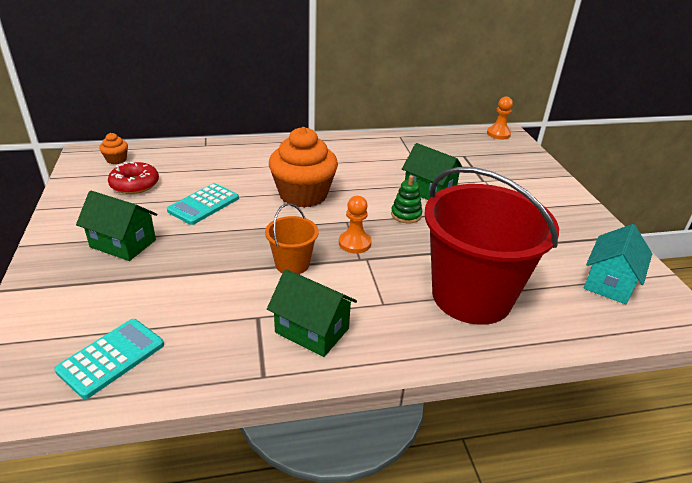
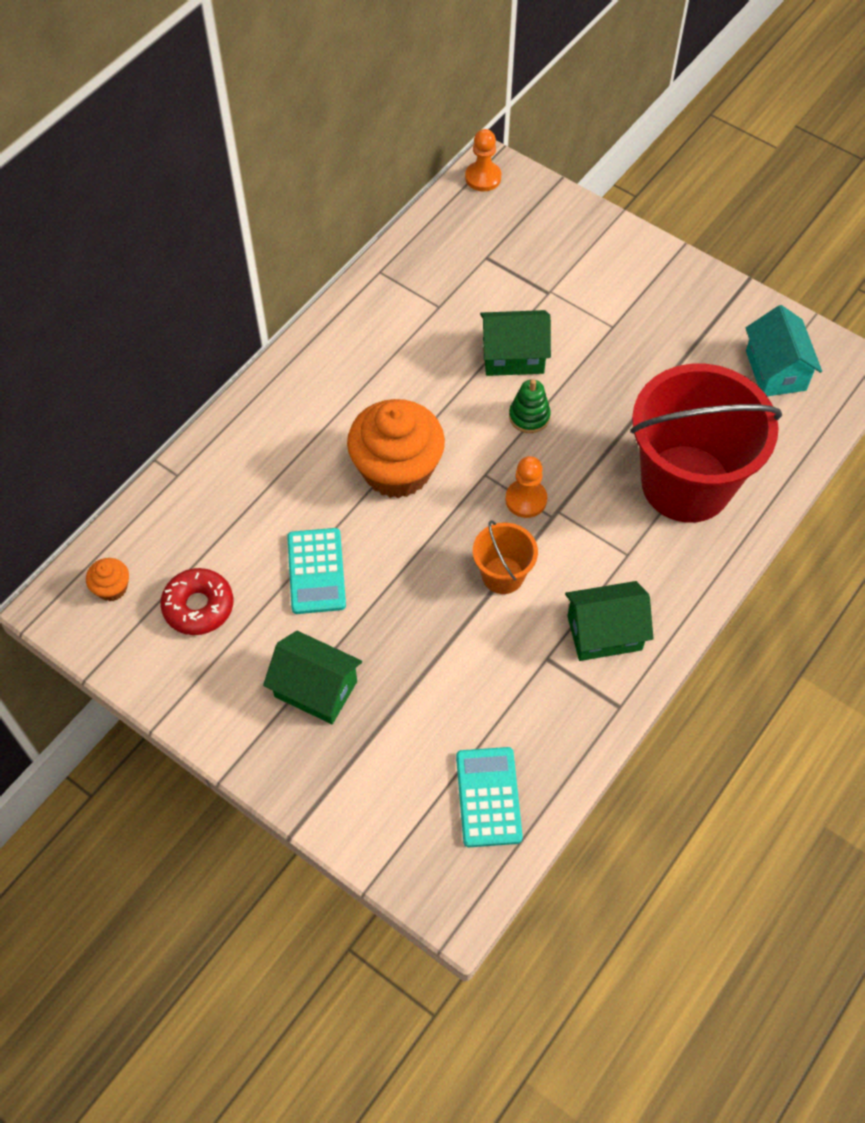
camera: 40 degrees left, 25 degrees up
(123, 243) = (315, 689): green house -> green house turned 45 degrees clockwise

